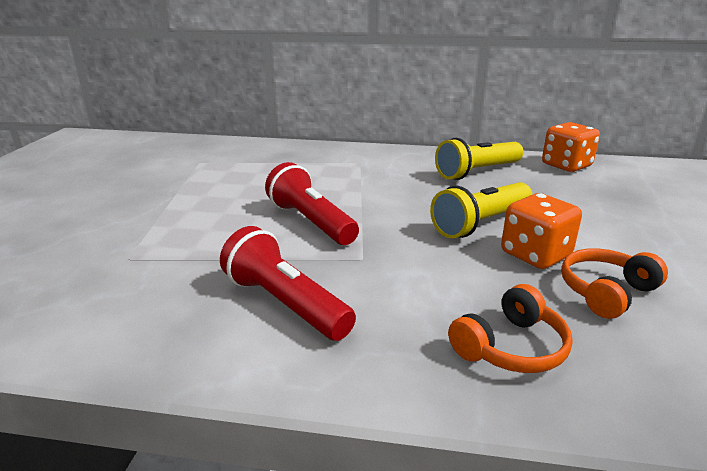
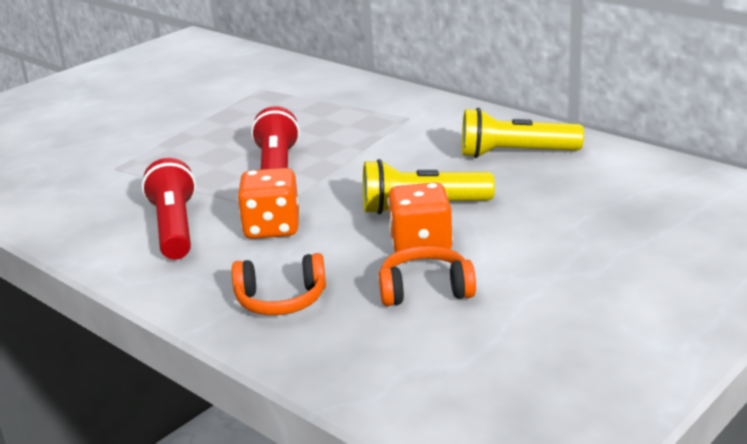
camera: 35 degrees right, 0 degrees up
(566, 165) = (637, 167): orange dice -> orange dice (272, 228)

